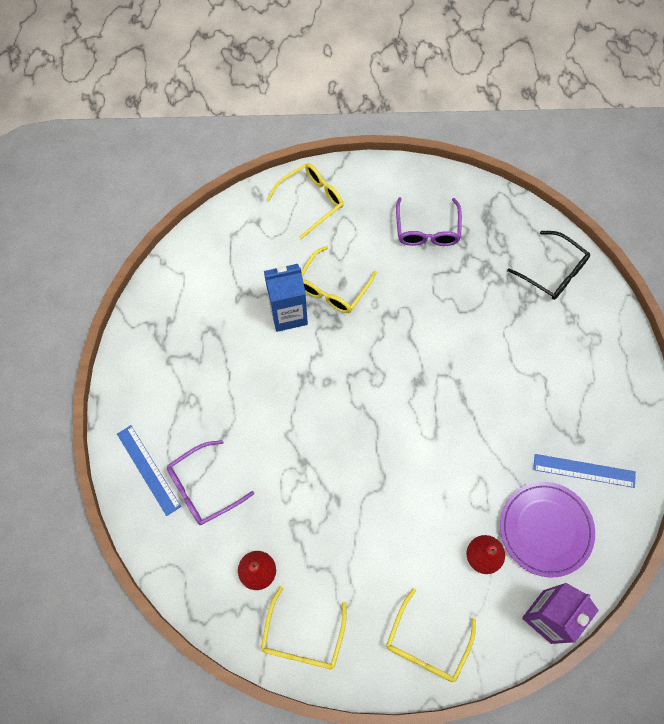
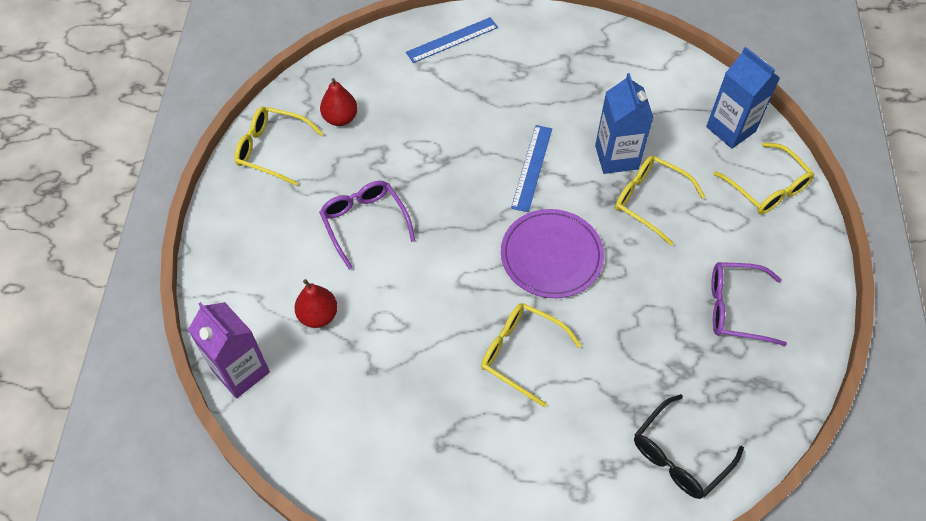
camera: 95 degrees right, 10 degrees down
(203, 488) = (429, 80): purple glasses -> purple glasses (364, 223)
(251, 223) = (731, 129): none -> blue carton
(426, 644) = (241, 252): yellow glasses -> yellow glasses (521, 353)
(545, 529) = (336, 386): purple plate -> purple plate (551, 255)
(584, 470) = (400, 443): blue ruler -> blue ruler (532, 167)

